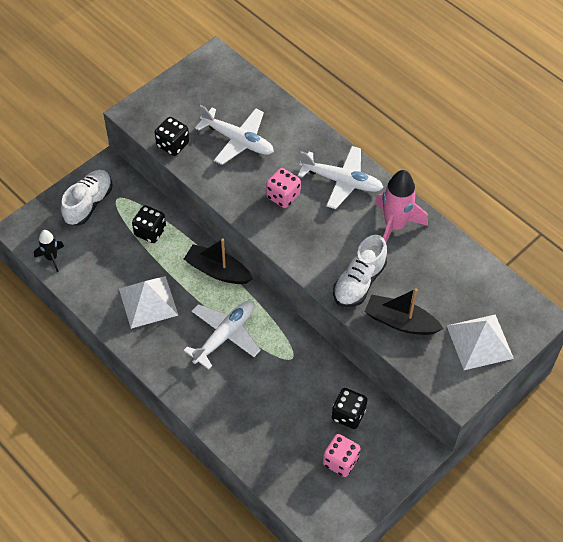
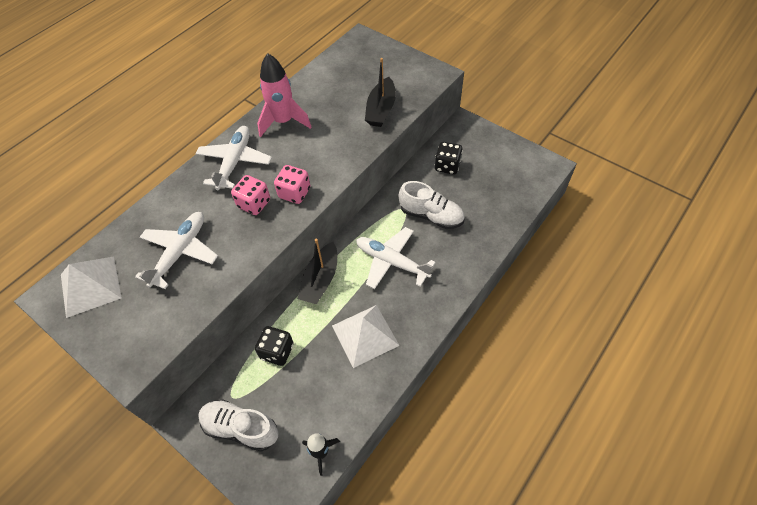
camera: 95 degrees left, 0 degrees up
(173, 145) = (183, 314): black dice -> none
(340, 461) = (489, 166): pink dice -> pink dice (294, 193)
(359, 282) = (346, 138): white shoe -> white shoe (431, 216)
(479, 341) = (389, 66): white pyramid -> white pyramid (90, 286)

